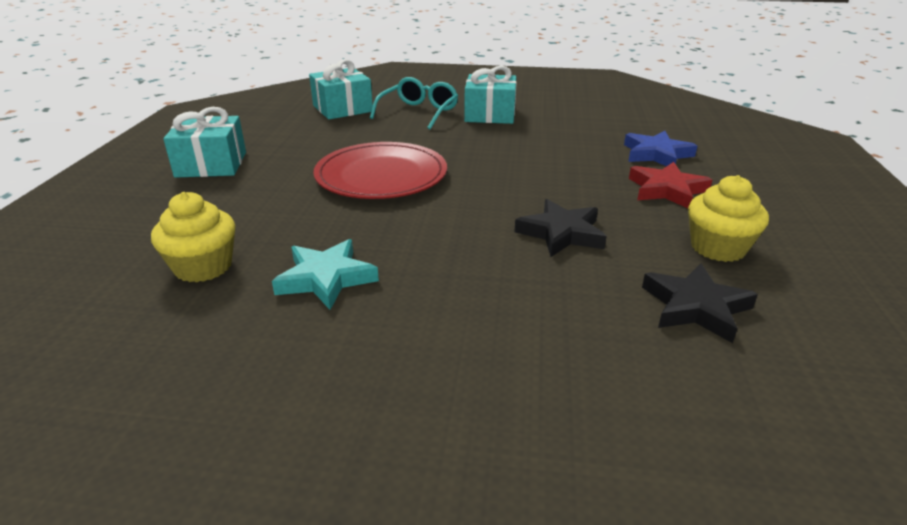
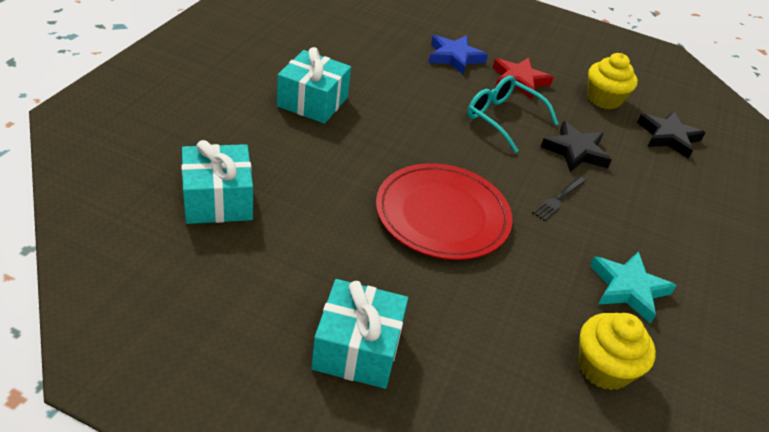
camera: 80 degrees left, 10 degrees up
(419, 112) = (274, 144): turquoise glasses -> turquoise glasses (502, 118)
(455, 228) = (558, 199): none -> black fork

